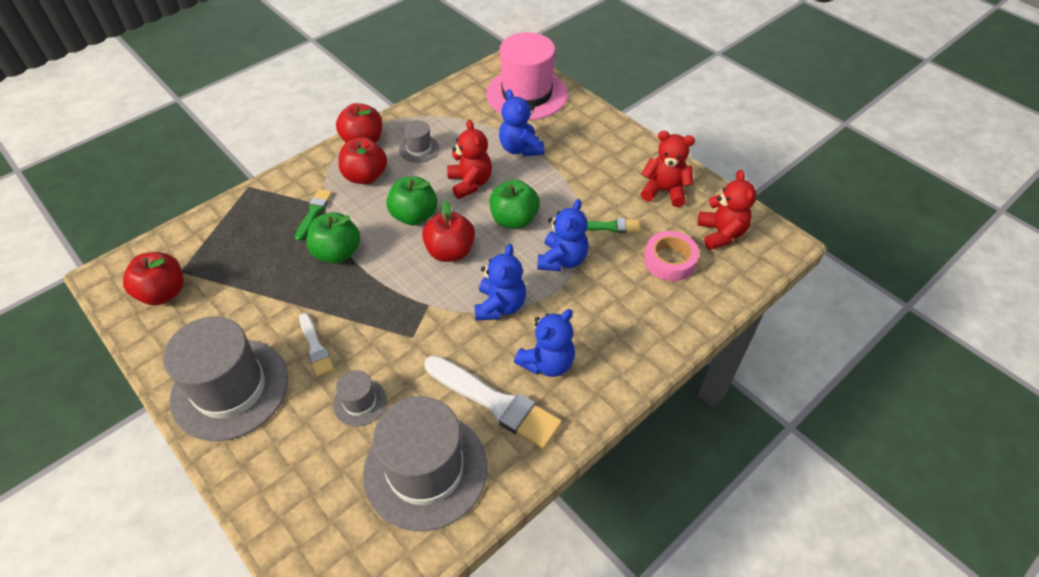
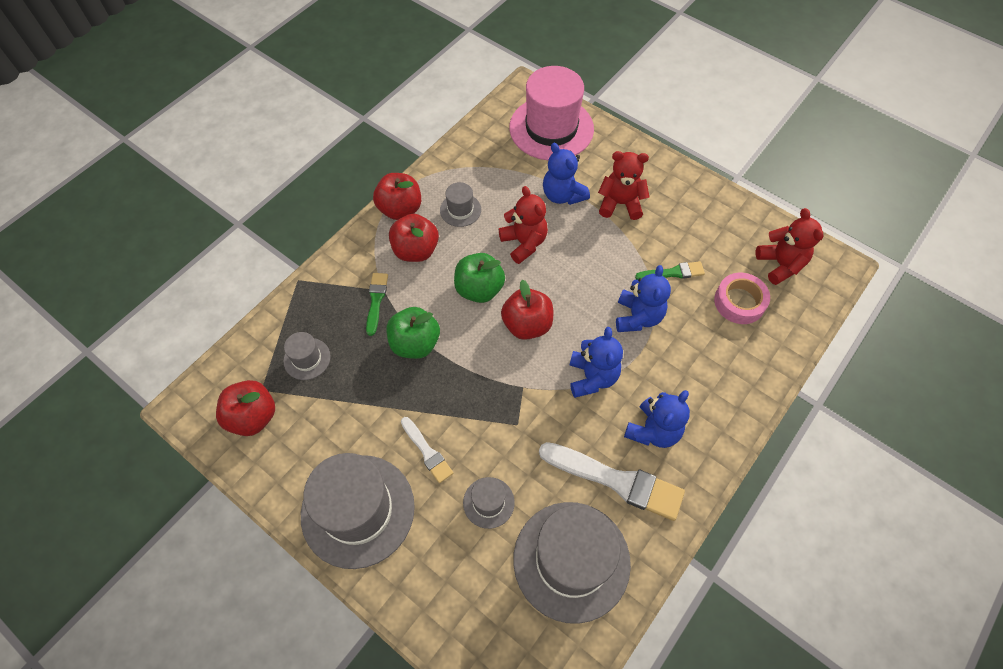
camera: 10 degrees left, 10 degrees up
(232, 251) = (307, 359): none -> grey hat
(514, 220) = (579, 279): green apple -> none
(664, 191) = (715, 224): red teddy bear -> red teddy bear (620, 204)

